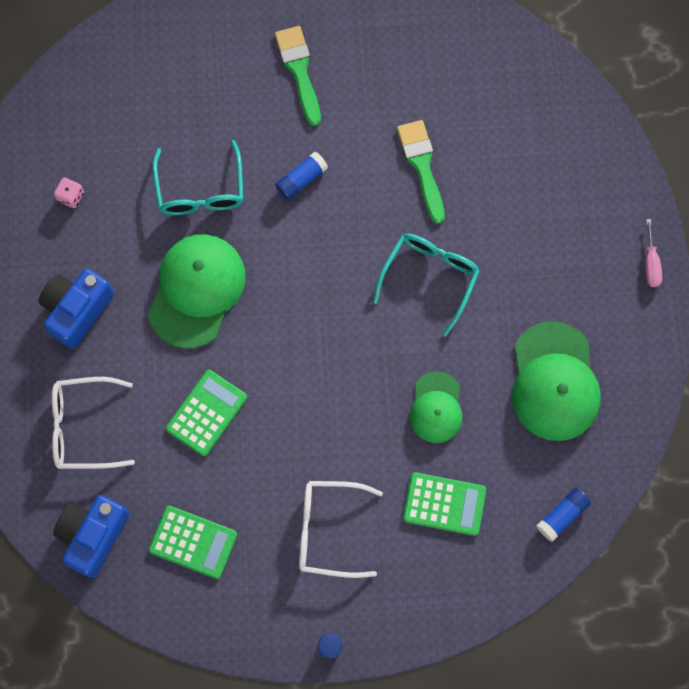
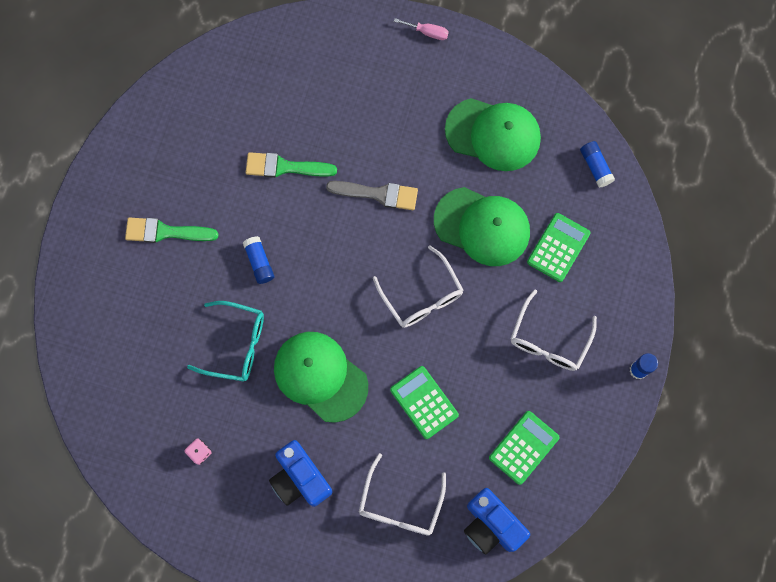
camera: 70 degrees left, 0 degrees up
(328, 368) = (422, 296): none -> white glasses
(429, 278) = (378, 194): turquoise glasses -> grey brush
(436, 407) = (482, 226): green cap -> green cap, size x1.68

